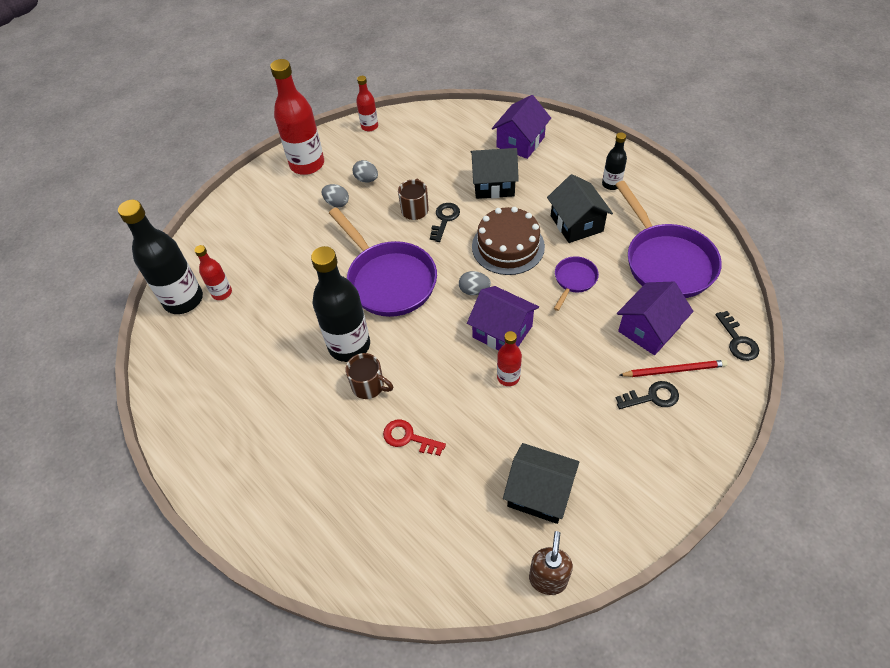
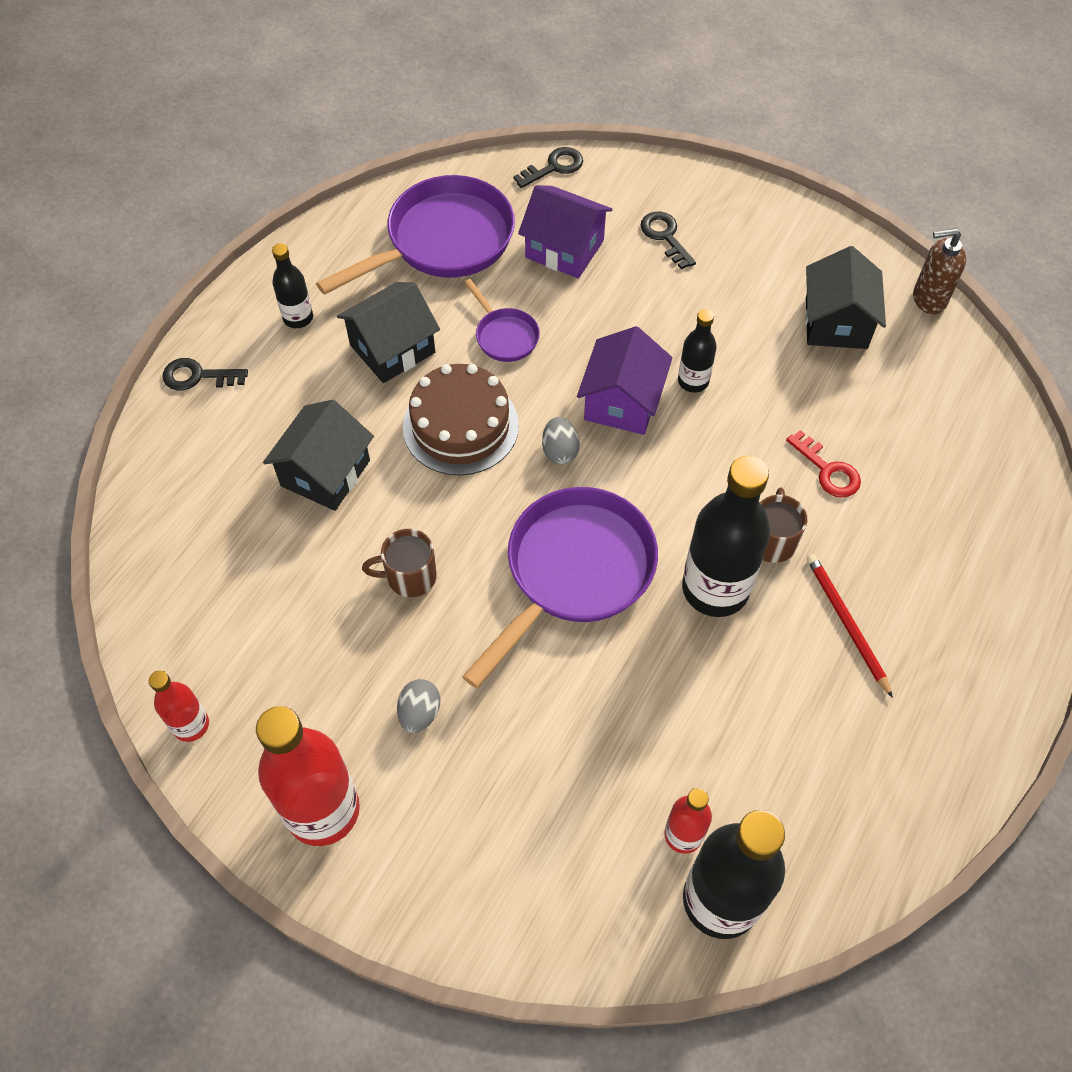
camera: 110 degrees left, 5 degrees up
(366, 179) = (347, 680): grey egg -> none
(408, 438) = (827, 470): red key -> red key turned 45 degrees counterclockwise
(444, 219) = (422, 525): black key -> black key (198, 376)
(493, 184) = (325, 473): black house -> black house turned 45 degrees clockwise
(508, 377) = (693, 381): red bottle -> black bottle
(520, 142) = (211, 455): purple house -> none
(574, 280) = (505, 336): purple pan -> purple pan turned 135 degrees counterclockwise
(674, 370) = (619, 220): red pencil -> red pencil (846, 623)

